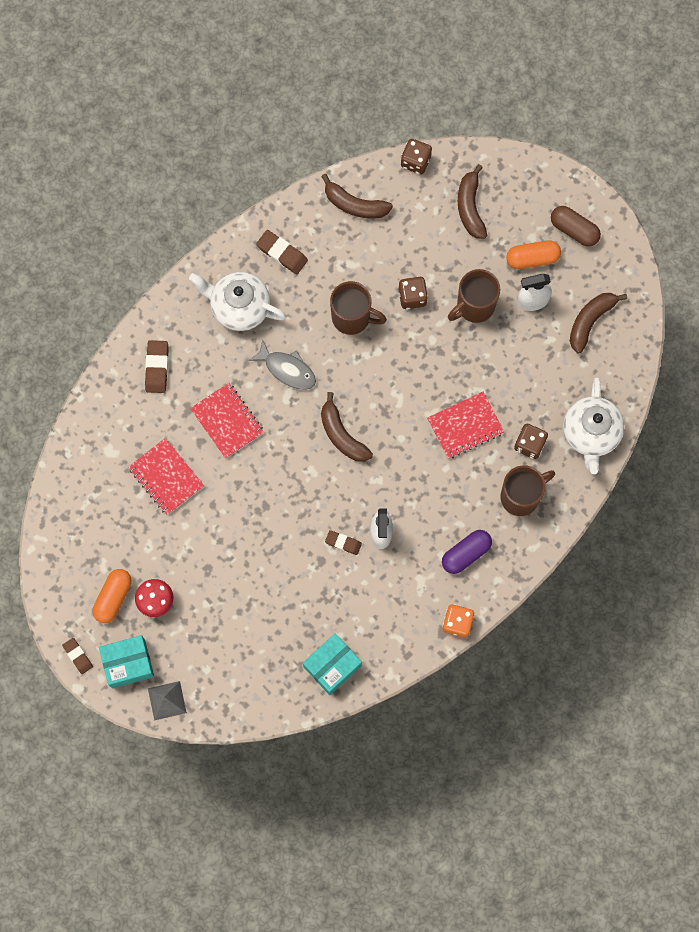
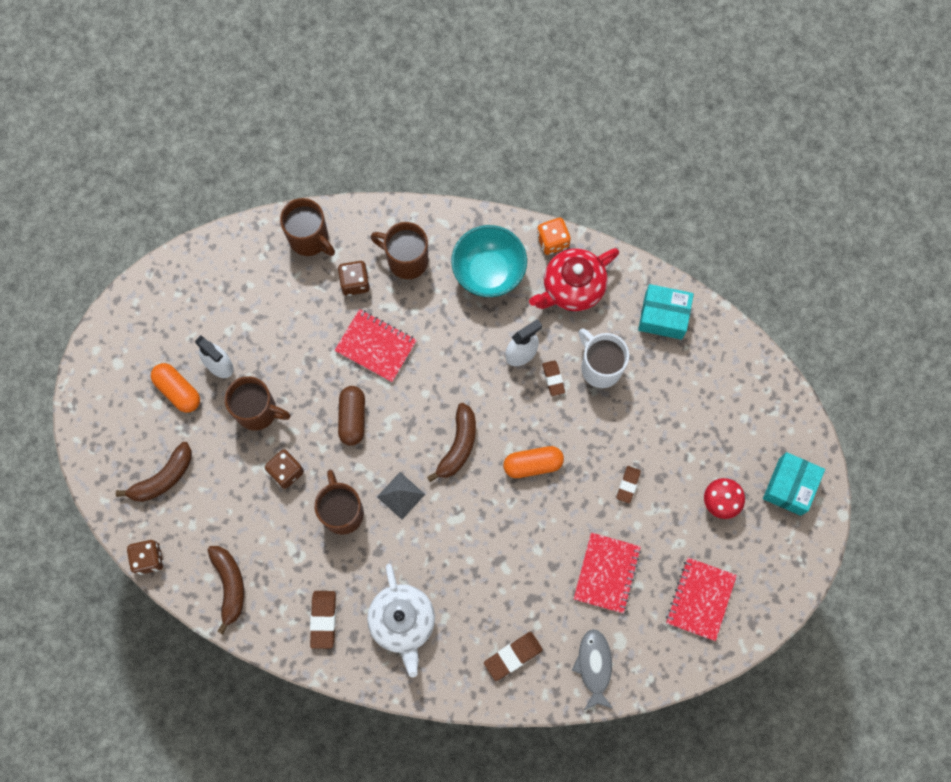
camera: 125 degrees left, 0 degrees up
(78, 656) = (816, 534): brown eraser -> brown eraser (628, 485)
(113, 597) = (745, 541): orange capsule -> orange capsule (533, 464)
(128, 663) = (790, 486): turquoise box -> turquoise box turned 75 degrees clockwise
(167, 700) = (794, 431): grey pyramid -> grey pyramid (401, 495)
(227, 421) = (517, 555): red notebook -> red notebook (700, 599)
(287, 369) = (432, 536): grey fish -> grey fish (594, 666)
(327, 586) = (600, 367): none -> white mug
(407, 610) = (572, 287): none -> red teapot
(466, 554) = (488, 272): purple capsule -> turquoise bowl
(574, 230) = (125, 372): brown capsule -> brown capsule (352, 418)
(590, 321) = (205, 303): brown banana -> none
(591, 433) = (310, 239): white teapot -> brown mug

